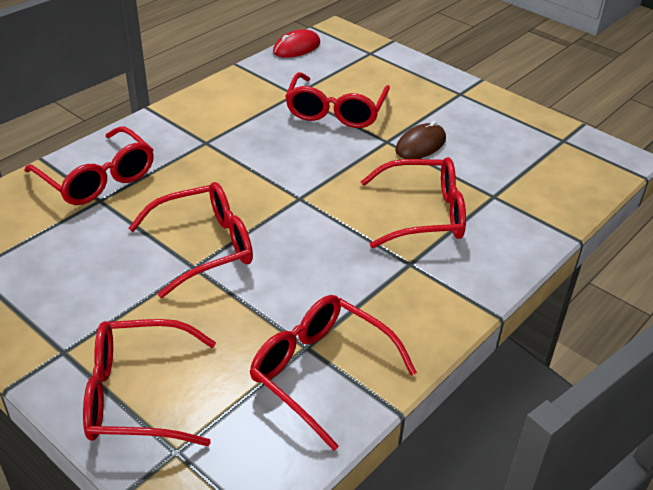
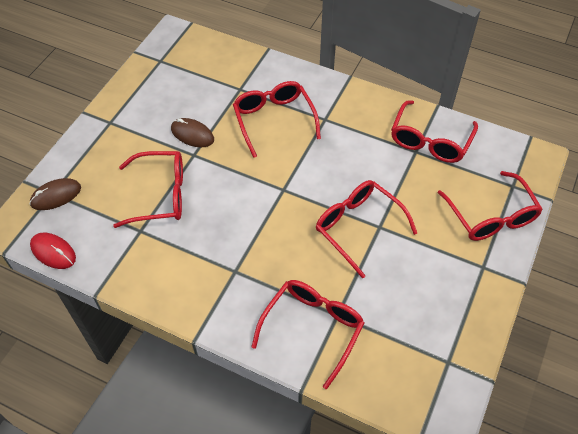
camera: 105 degrees left, 15 degrees up
(365, 54) = (56, 196): none -> brown mouse

